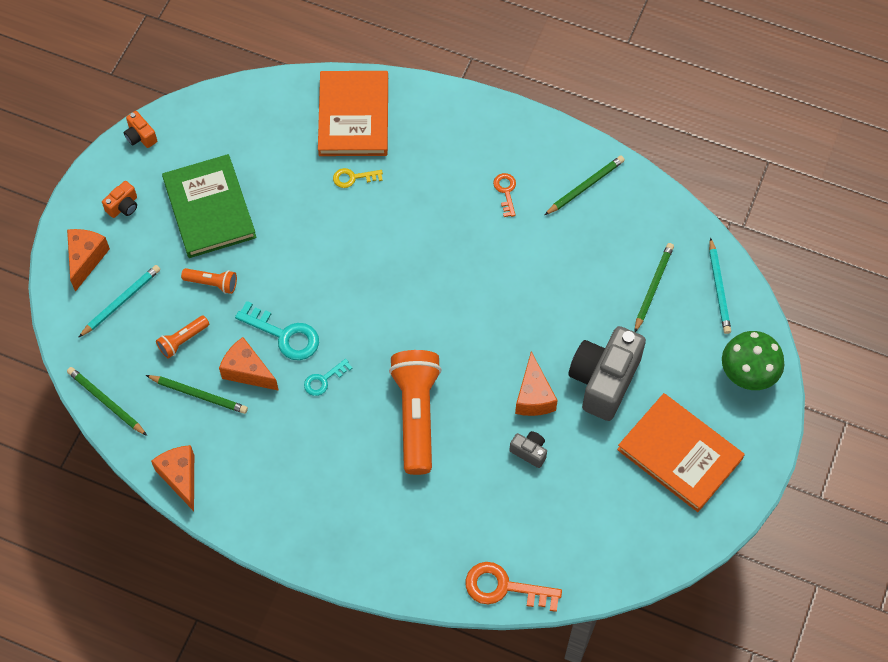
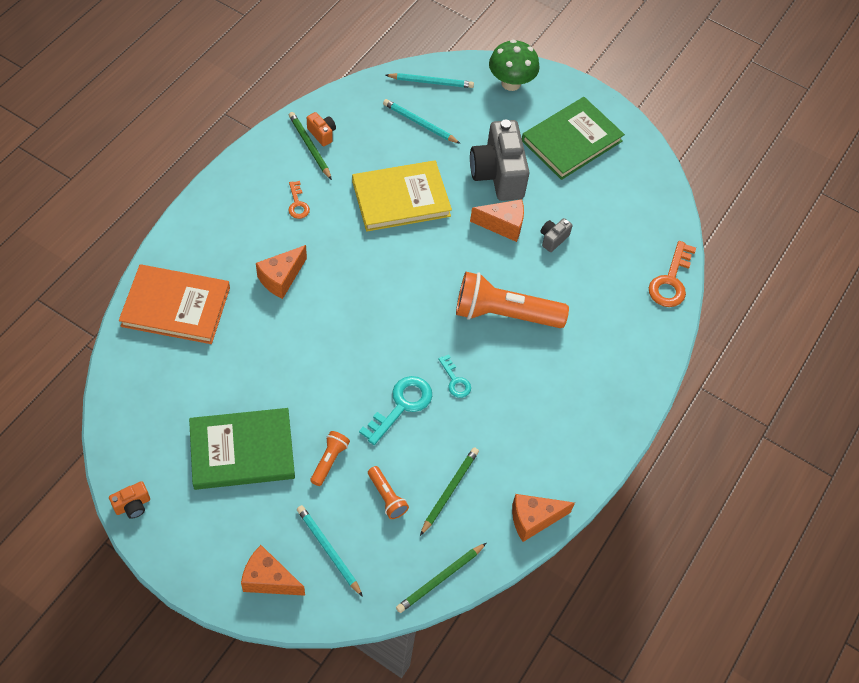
camera: 85 degrees left, 5 degrees down
(123, 206) = (214, 533): orange camera -> orange camera (322, 134)
(247, 371) = (433, 443): orange cheese -> orange cheese (281, 278)
(353, 178) = (245, 319): yellow key -> none
(506, 192) = (297, 204): orange key -> orange key turned 105 degrees counterclockwise
(541, 288) = (401, 198): none -> yellow book
(604, 380) = (498, 174): grey camera -> grey camera turned 45 degrees clockwise
(653, 287) = (420, 123): green pencil -> turquoise pencil
(679, 454) = (571, 141): orange book -> green book

